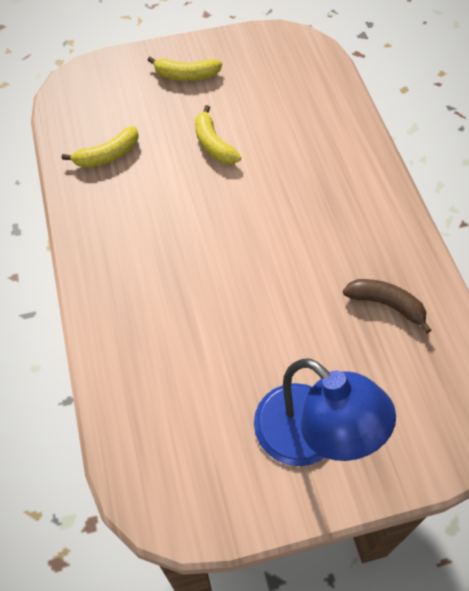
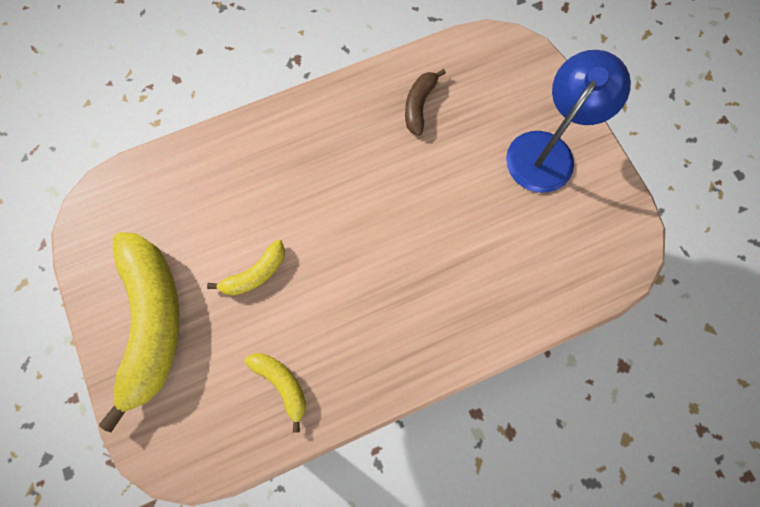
camera: 100 degrees left, 15 degrees up
(186, 75) = (152, 322): yellow banana -> yellow banana, size x2.18

